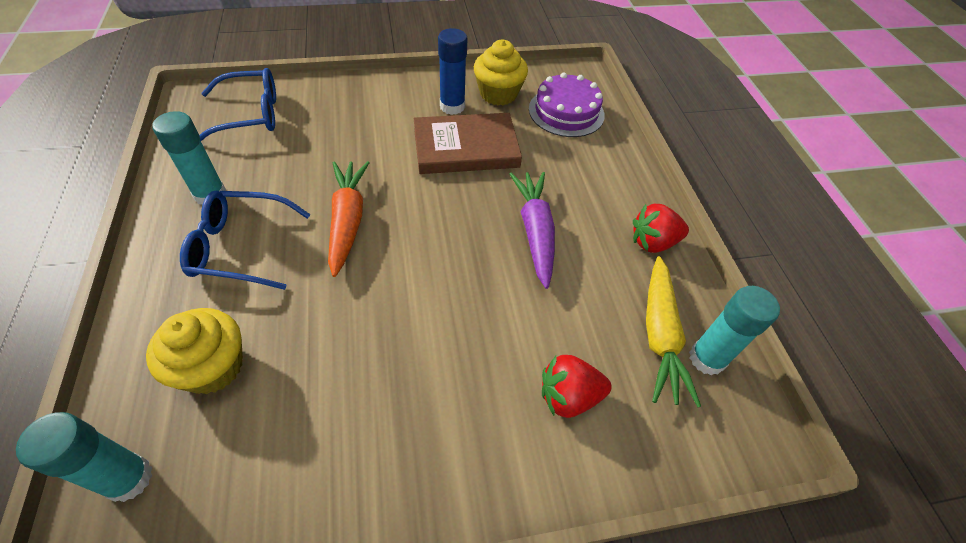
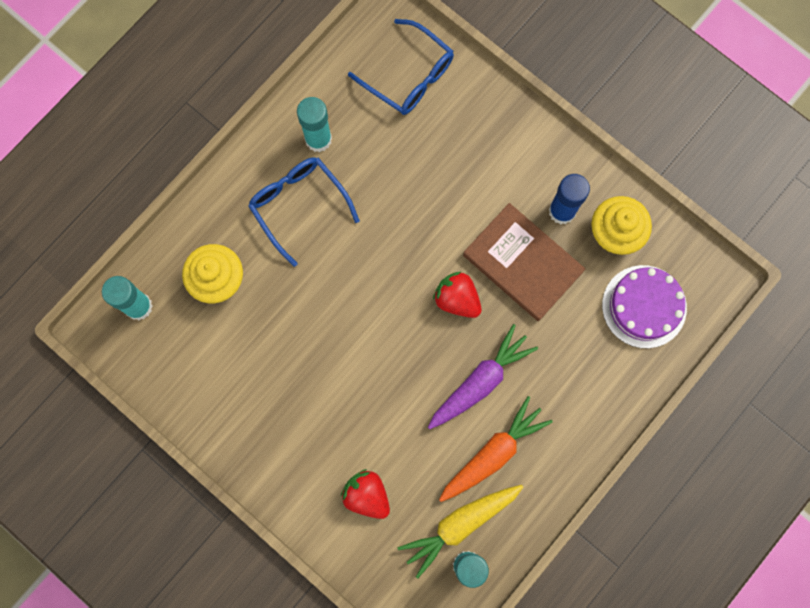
camera: 55 degrees right, 25 degrees up
(347, 220) = (377, 248): orange carrot -> orange carrot (493, 453)
(653, 242) = (545, 472): red strawberry -> red strawberry (457, 299)

